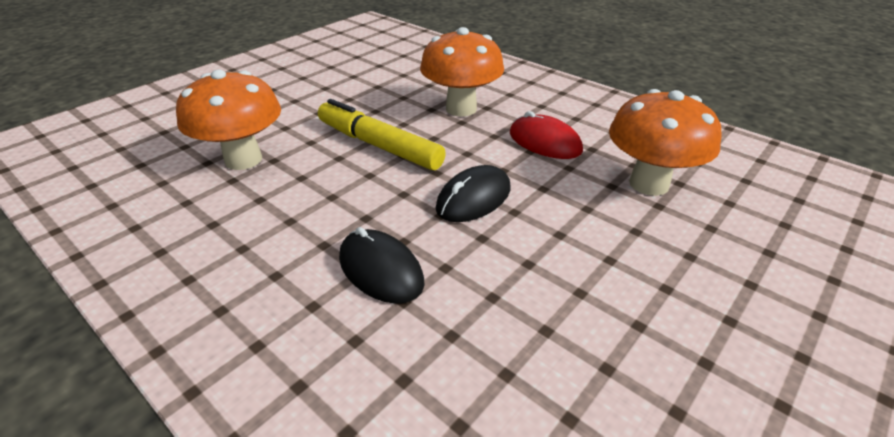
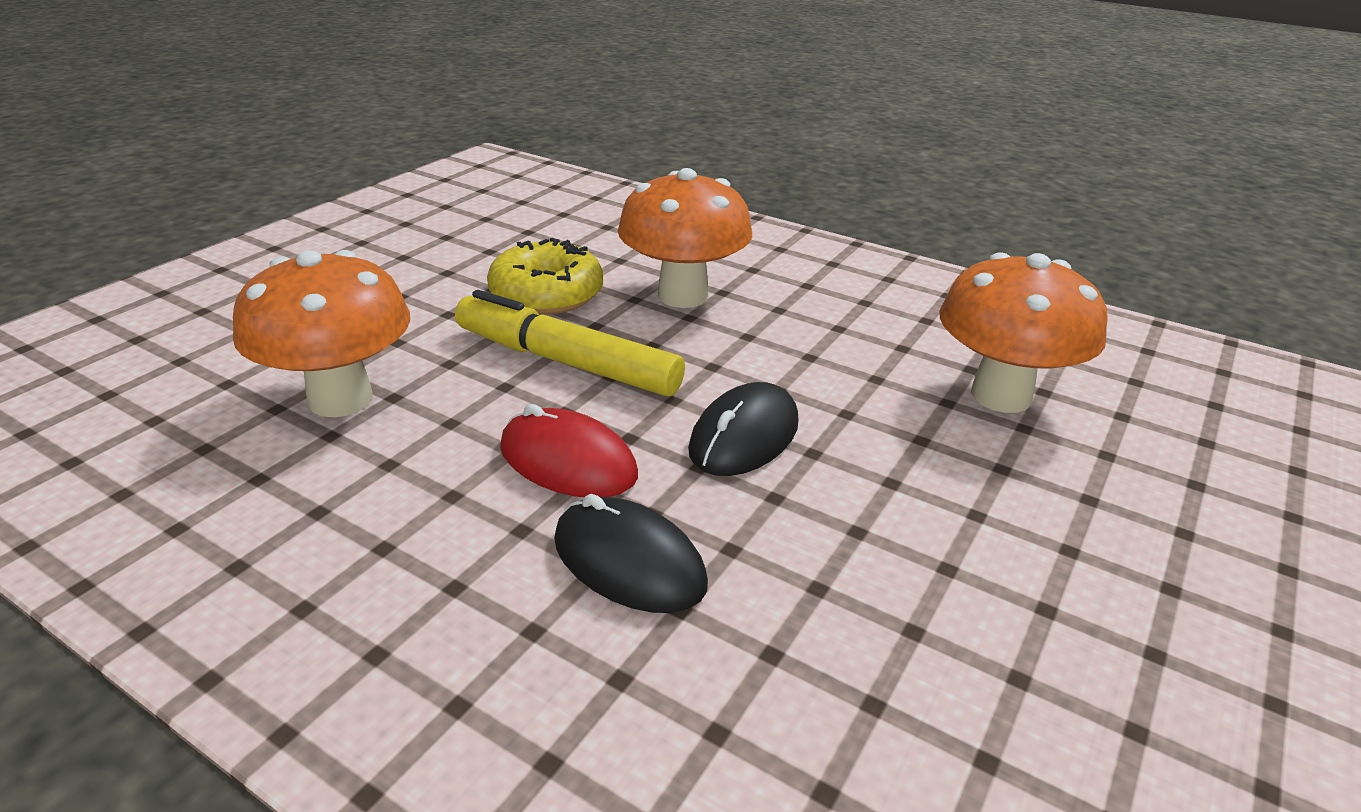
camera: 10 degrees left, 5 degrees down
(379, 104) = (546, 294): none -> yellow donut
(545, 142) = (828, 341): red mouse -> red mouse (568, 461)

